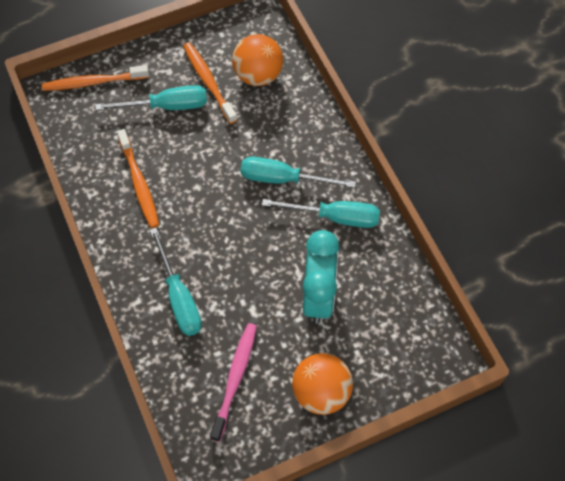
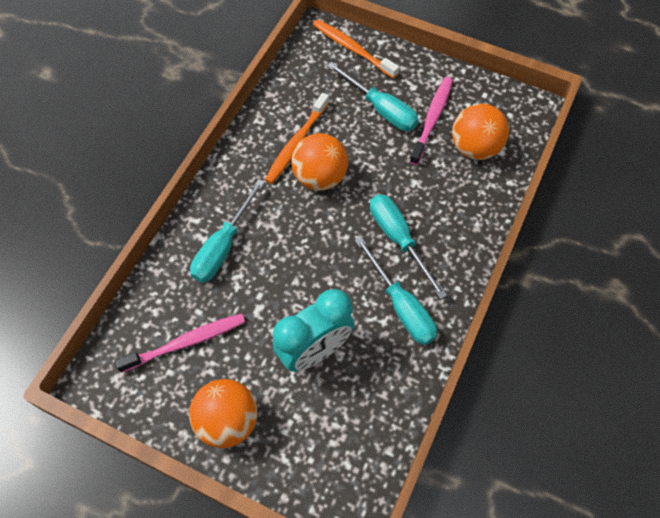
camera: 50 degrees right, 0 degrees up
(184, 190) = (320, 177): none -> orange ball
(208, 82) = (432, 120): orange toothbrush -> pink toothbrush

